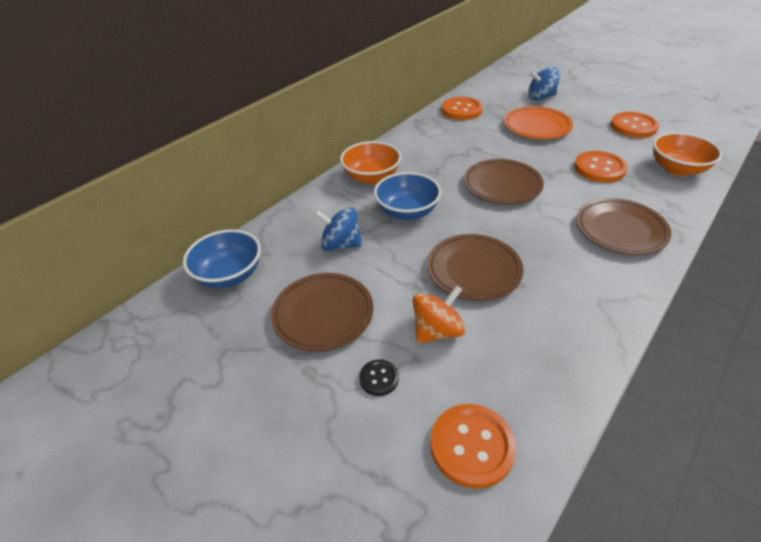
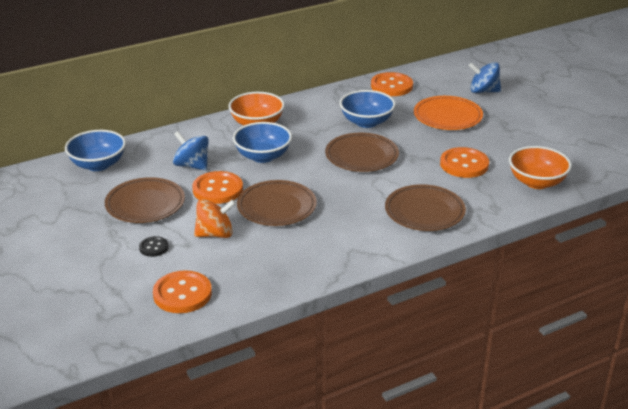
camera: 20 degrees right, 10 degrees down
(473, 149) = (366, 122): none -> blue bowl
(633, 126) = (543, 138): orange button -> orange button (217, 189)

